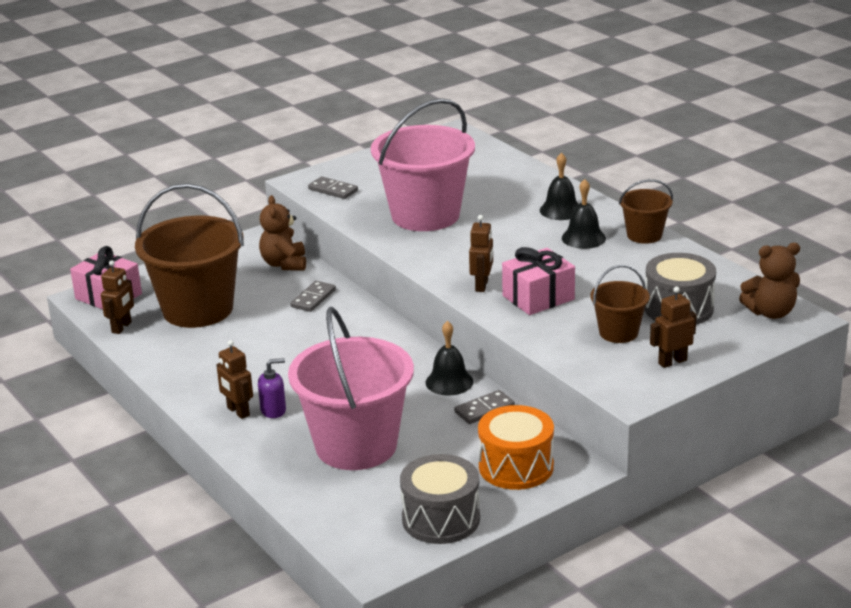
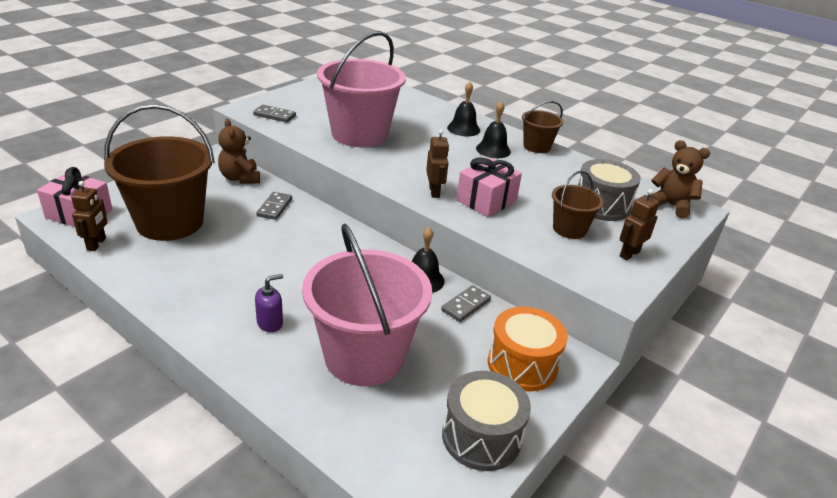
camera: 20 degrees left, 5 degrees up
(238, 412) = (234, 327): brown robot -> none
(770, 312) = (670, 205): brown teddy bear -> brown teddy bear turned 120 degrees counterclockwise

